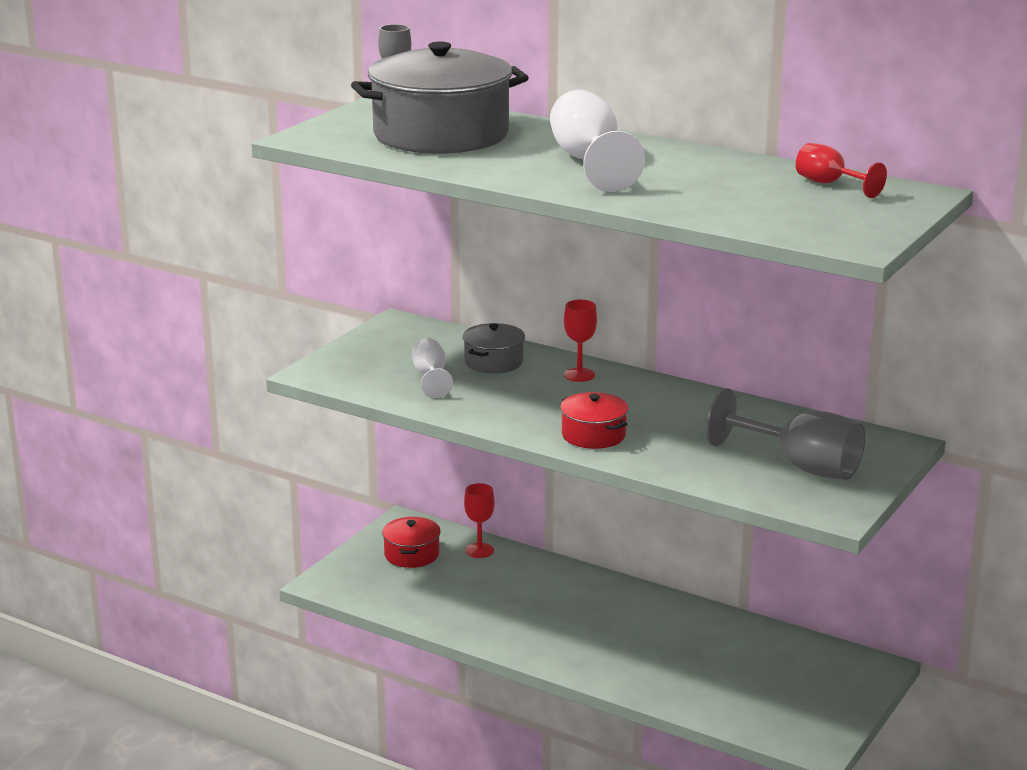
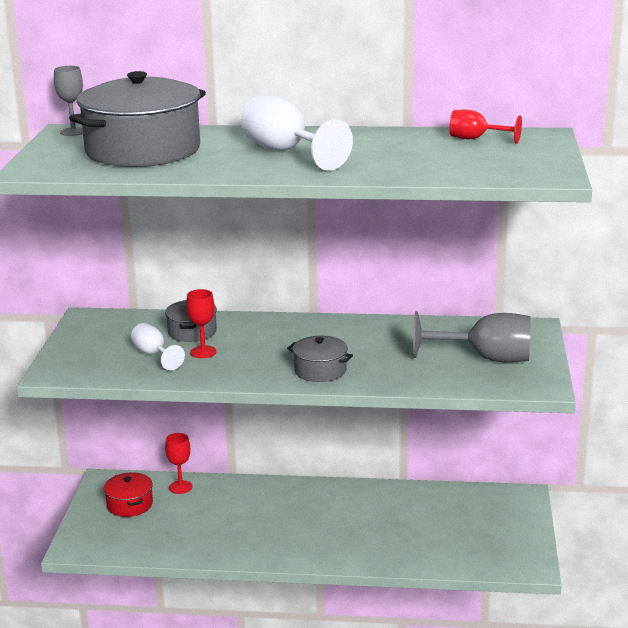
camera: 25 degrees left, 0 degrees up
(579, 375) = (266, 327): red goblet -> red goblet (203, 352)
(593, 435) = (320, 370): red pot -> grey pot

